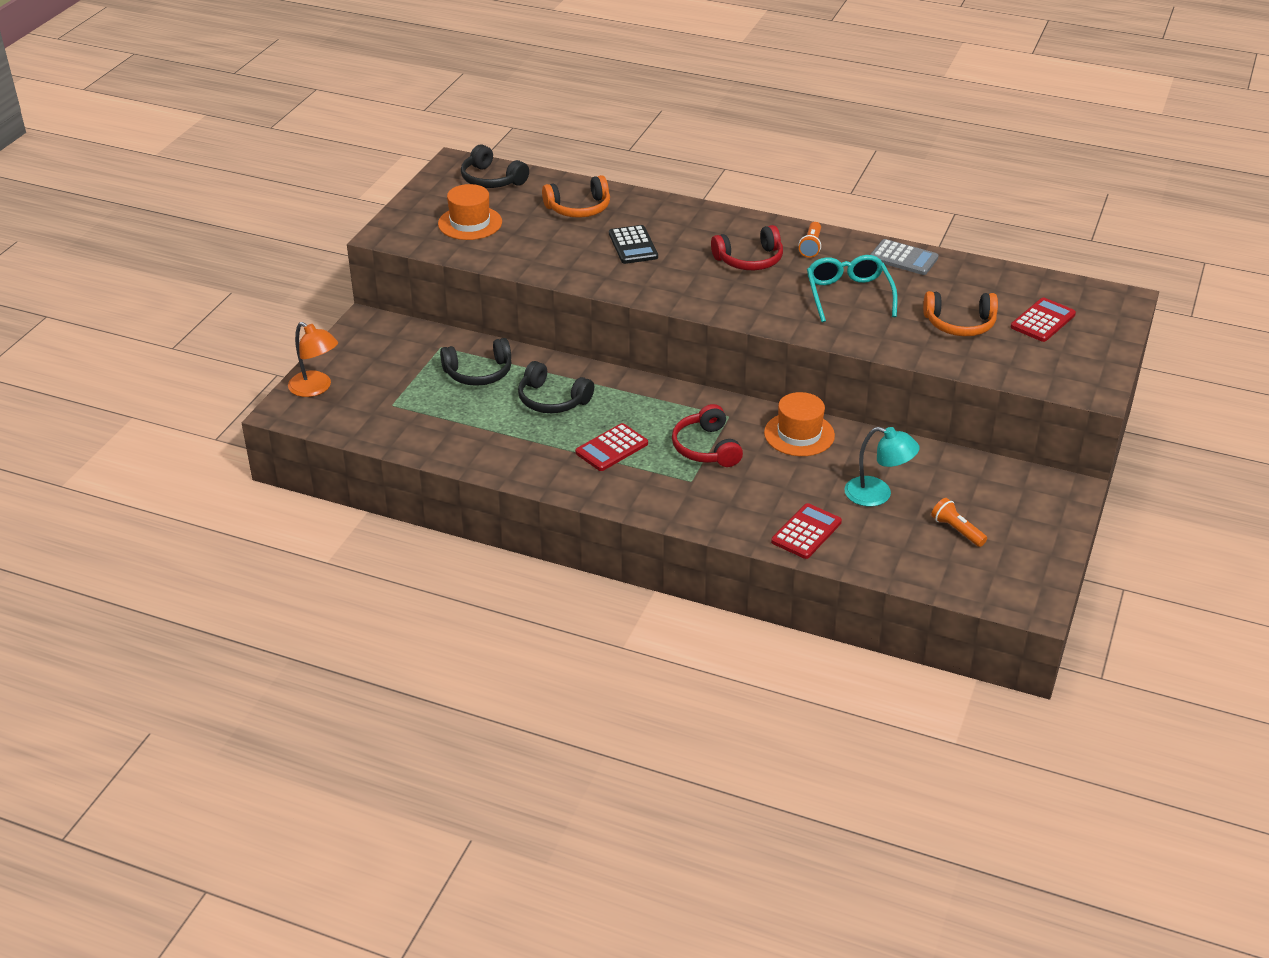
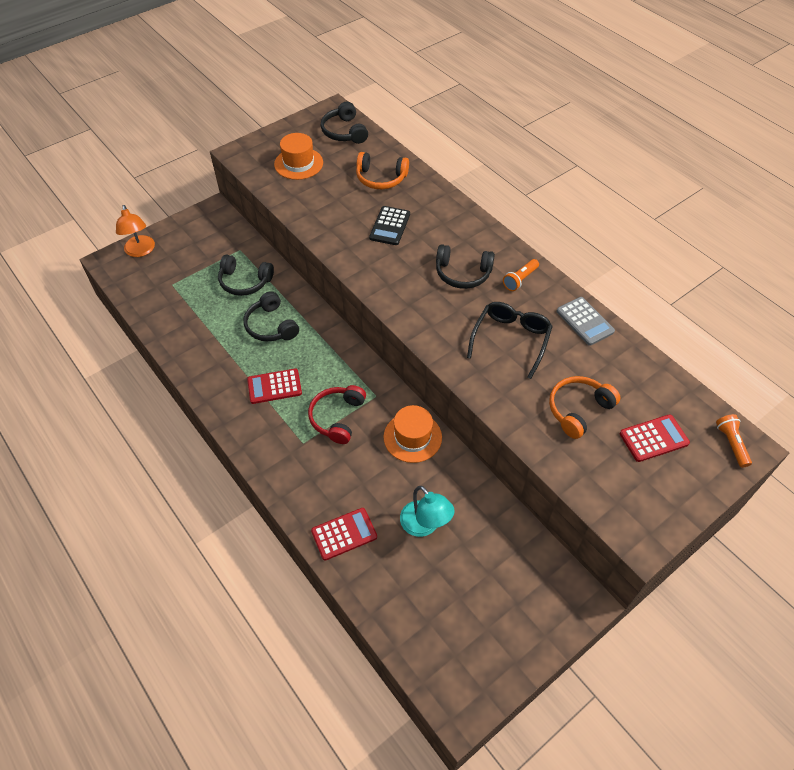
camera: 30 degrees right, 15 degrees up
(749, 260) = (462, 274): red headphones -> black headphones
(848, 295) = (511, 339): turquoise glasses -> black glasses
(957, 530) = (458, 595): orange flashlight -> orange flashlight (731, 444)
(960, 324) = (578, 410): orange headphones -> orange headphones turned 105 degrees clockwise

